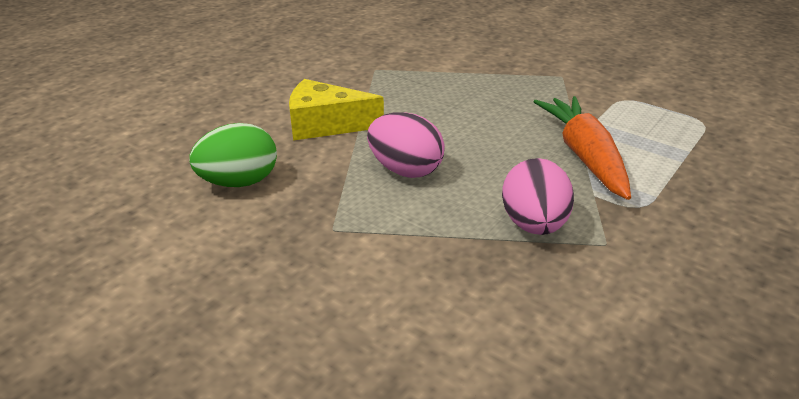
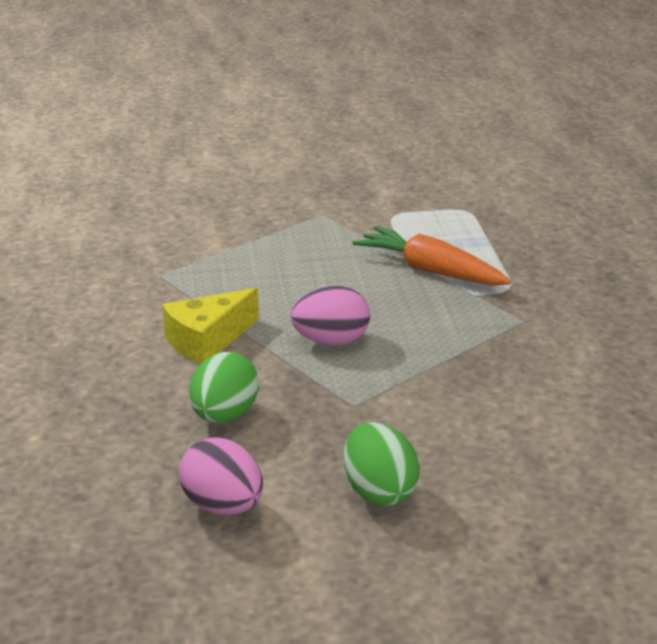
camera: 45 degrees left, 5 degrees down
(220, 315) = (379, 491): none -> green egg
(533, 225) = (469, 332): pink egg -> pink egg (223, 506)

